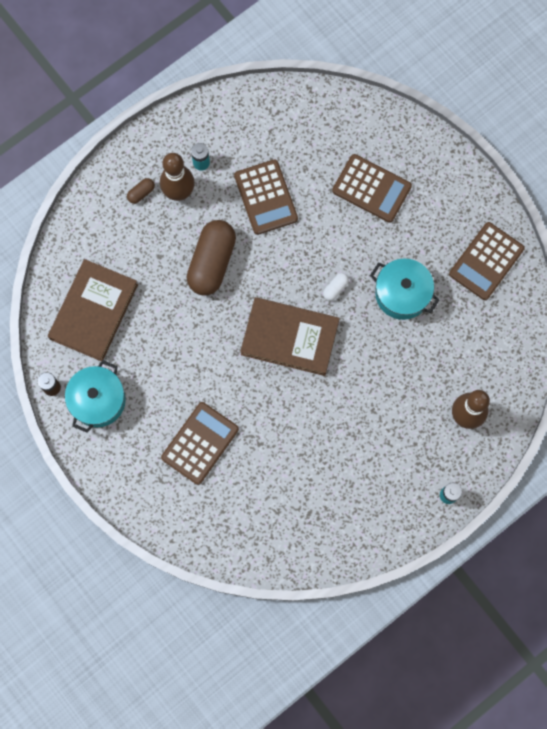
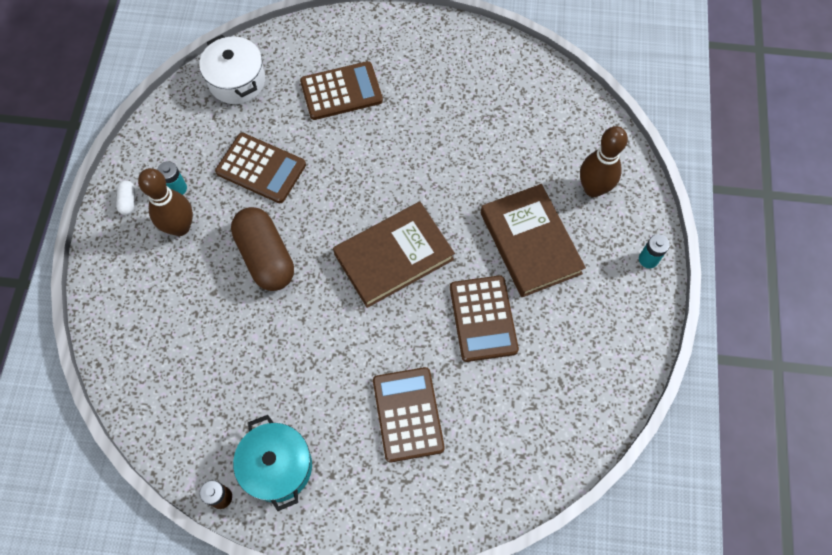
camera: 45 degrees left, 10 degrees down
(94, 312) = (197, 392): brown book -> brown book (530, 243)
(141, 193) = (146, 256): brown capsule -> none
(310, 116) = (237, 81): none -> white pot
(335, 288) = (391, 186): white capsule -> white capsule (128, 201)
(402, 294) = (447, 145): turquoise pot -> none
(486, 261) = (484, 68): brown calculator -> brown calculator (483, 318)

